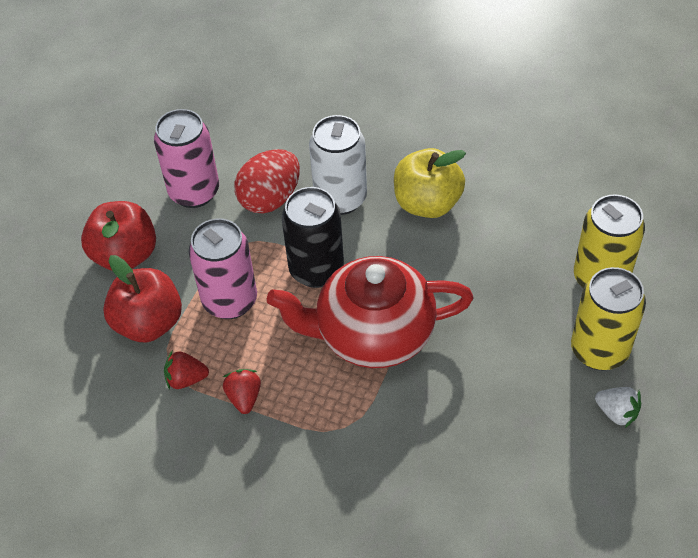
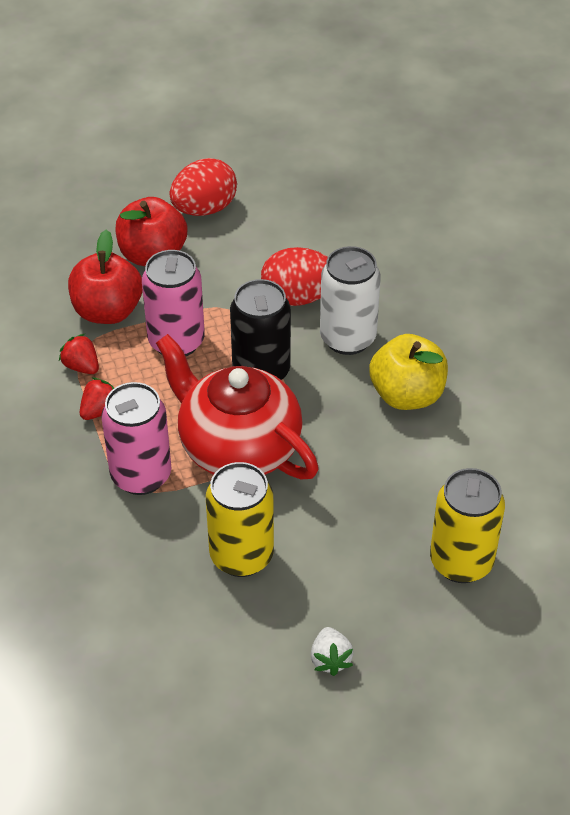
camera: 45 degrees right, 5 degrees down
(117, 191) = (204, 209): none -> red egg
(194, 192) = (253, 250): pink can -> pink can (141, 475)
(599, 350) = (382, 608): yellow can -> yellow can (241, 556)

